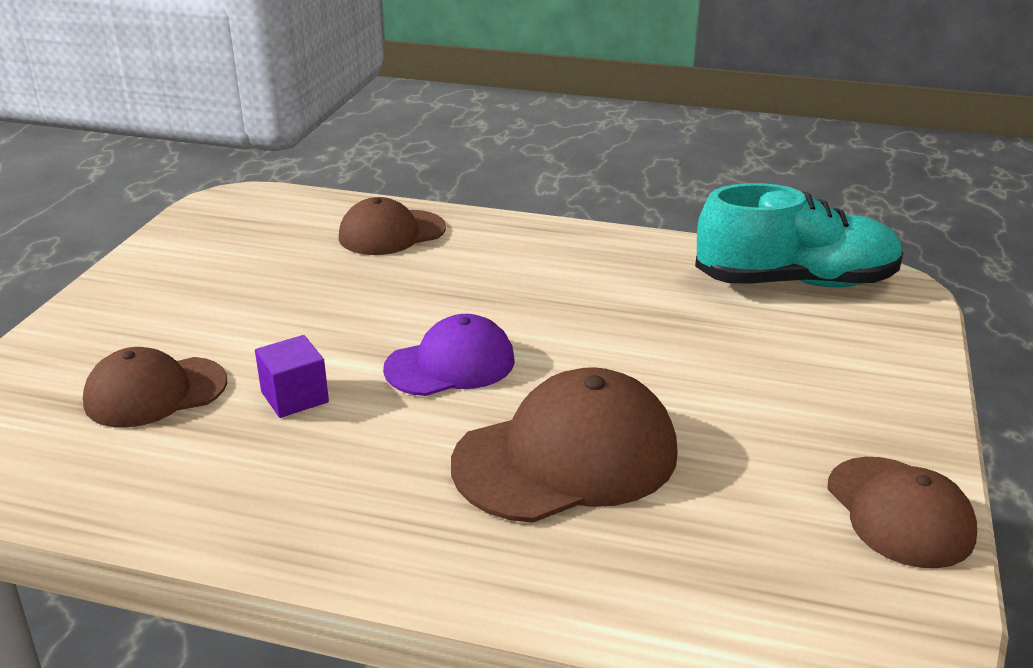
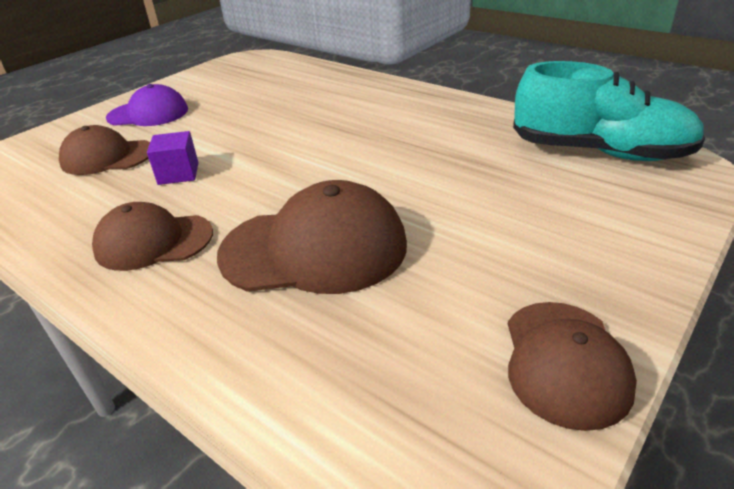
camera: 25 degrees right, 5 degrees up
(391, 233) = (326, 85): brown cap -> brown cap (153, 241)
(450, 364) = (291, 170): purple cap -> purple cap (148, 114)

